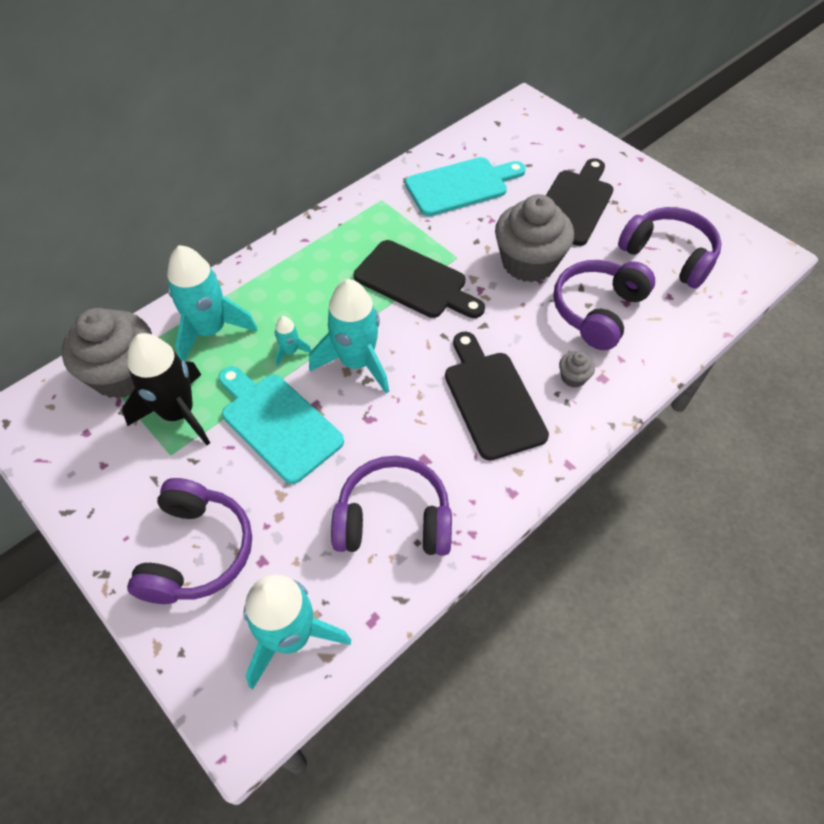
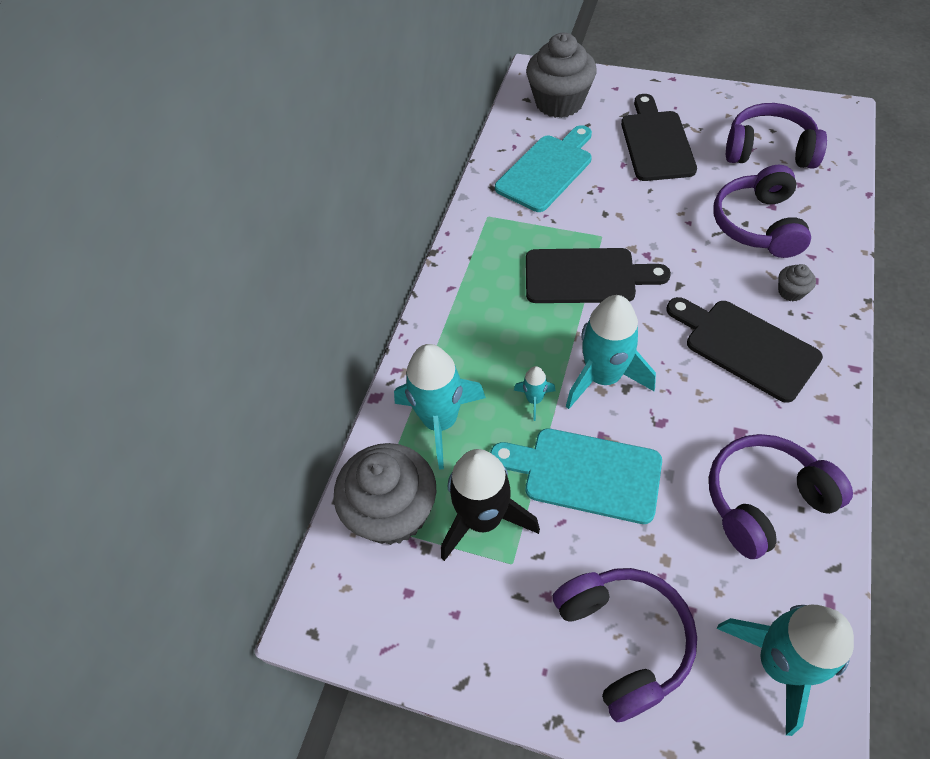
camera: 25 degrees left, 0 degrees up
(528, 262) = (665, 211): grey cupcake -> grey cupcake (559, 102)

